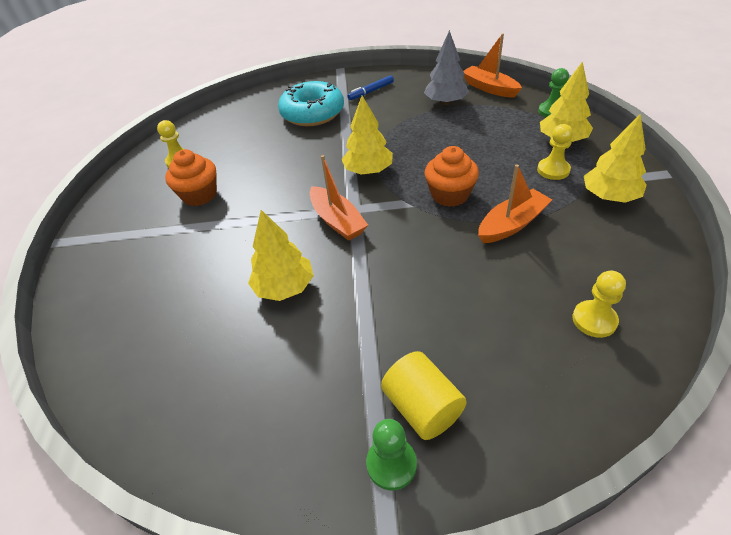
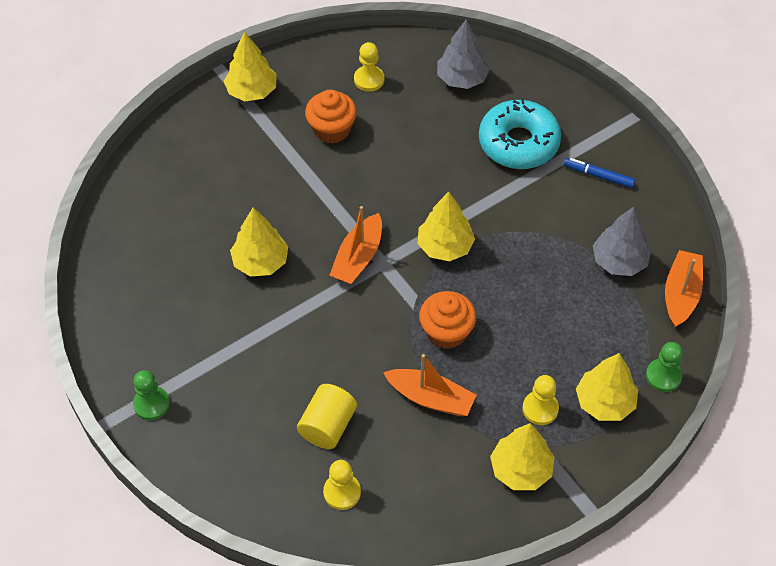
camera: 55 degrees right, 10 degrees up
(105, 229) = (252, 91): none -> yellow tree
(233, 120) = (461, 79): none -> grey tree
(422, 407) = (201, 404): yellow cylinder -> yellow cylinder (327, 426)

